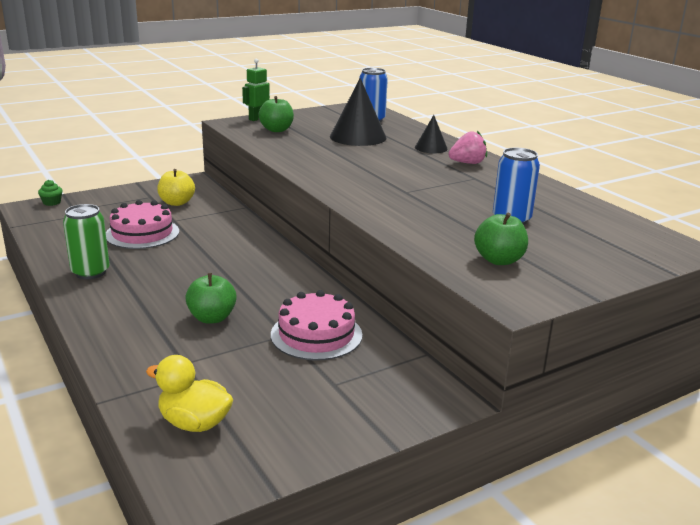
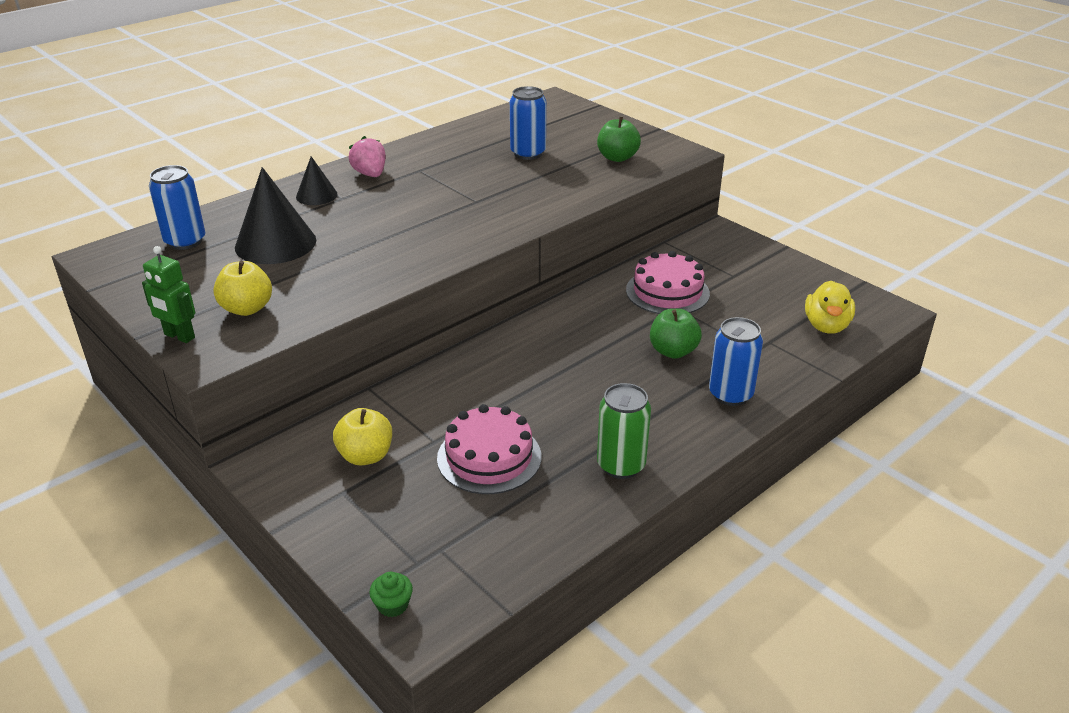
camera: 100 degrees left, 10 degrees up
(128, 333) = (730, 394): none -> blue can
(276, 130) = (247, 308): green apple -> yellow apple

